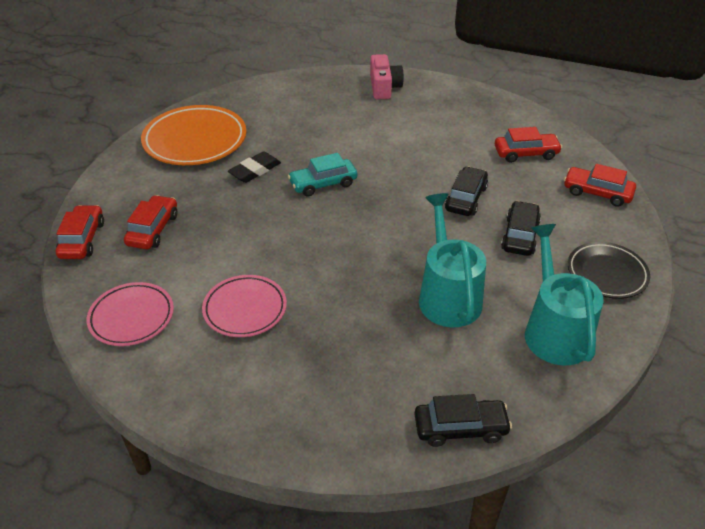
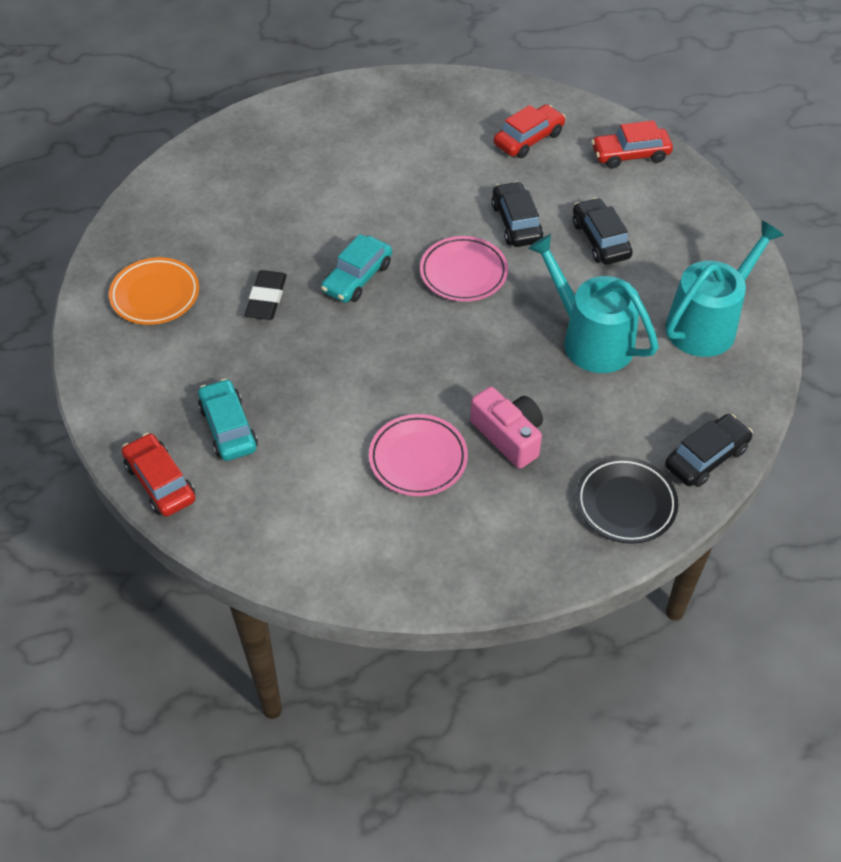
camera: 35 degrees left, 10 degrees up
(131, 317) = (314, 532): pink plate -> pink plate (463, 273)
(153, 229) = (228, 427): red car -> turquoise car
(195, 140) = (155, 295): orange plate -> orange plate, size x0.63
(384, 87) = (305, 119): pink camera -> pink camera (509, 436)
(554, 331) = (707, 324): turquoise watering can -> turquoise watering can turned 90 degrees clockwise
(606, 273) = (704, 241): black plate -> black plate (625, 503)

